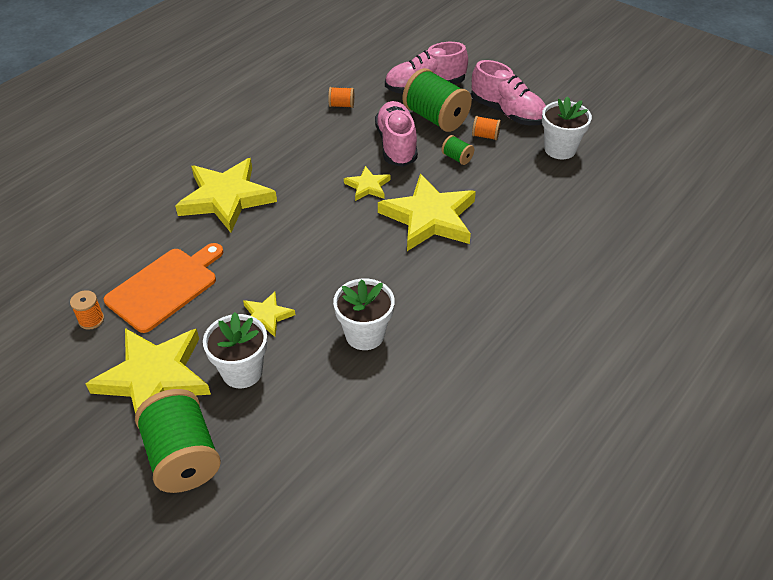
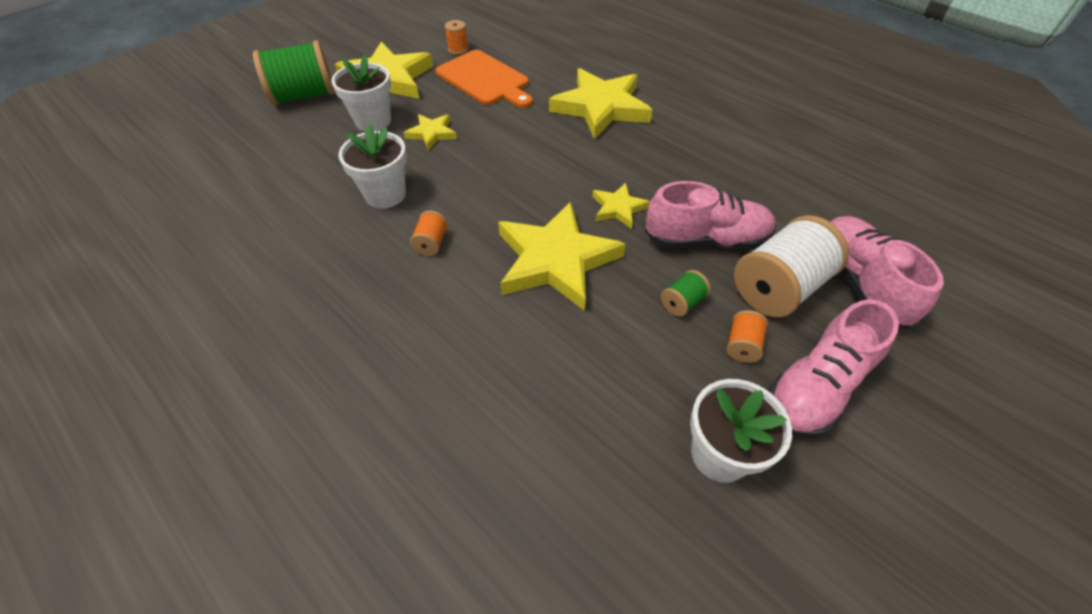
camera: 95 degrees right, 5 degrees up
(341, 105) = (786, 192): orange spool -> orange spool (431, 243)
(436, 118) = (778, 288): green spool -> white spool

